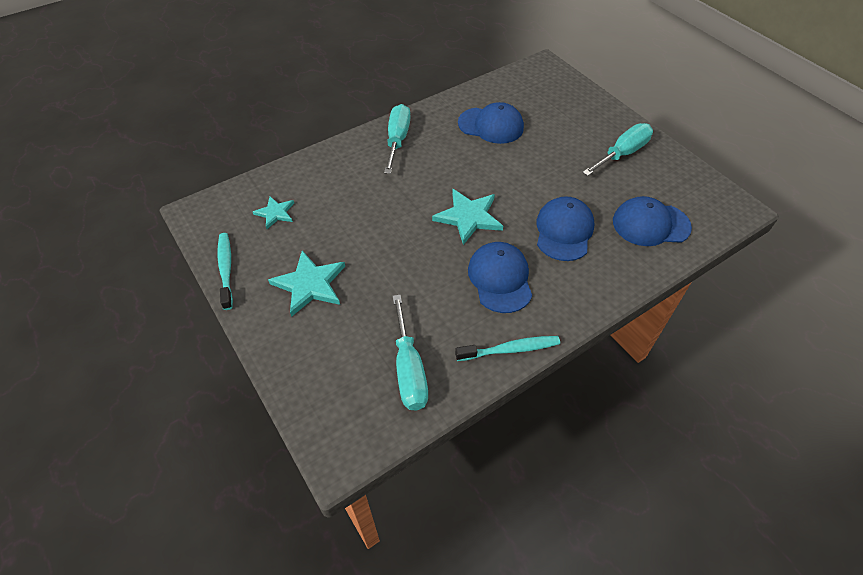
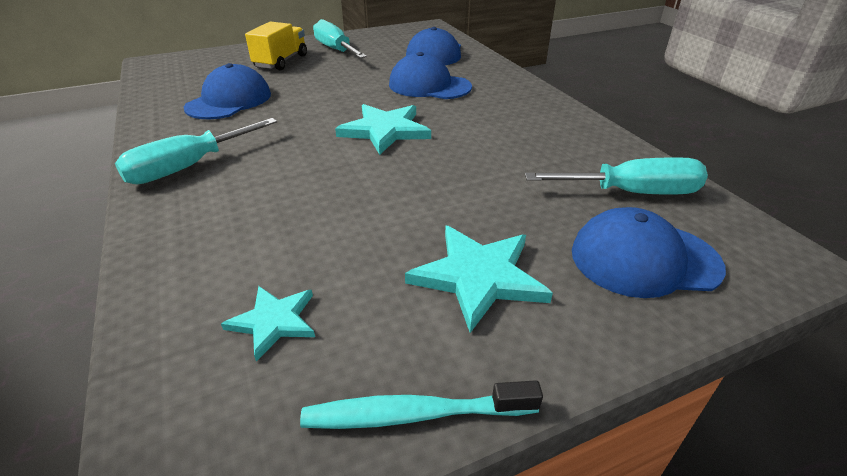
camera: 80 degrees left, 15 degrees down
(397, 140) = (188, 167): turquoise screwdriver -> turquoise screwdriver turned 60 degrees counterclockwise
(500, 279) = (489, 123): blue cap -> blue cap (644, 259)
(510, 349) = (588, 129): turquoise toothbrush -> none
(577, 128) = (281, 61): none -> yellow truck

